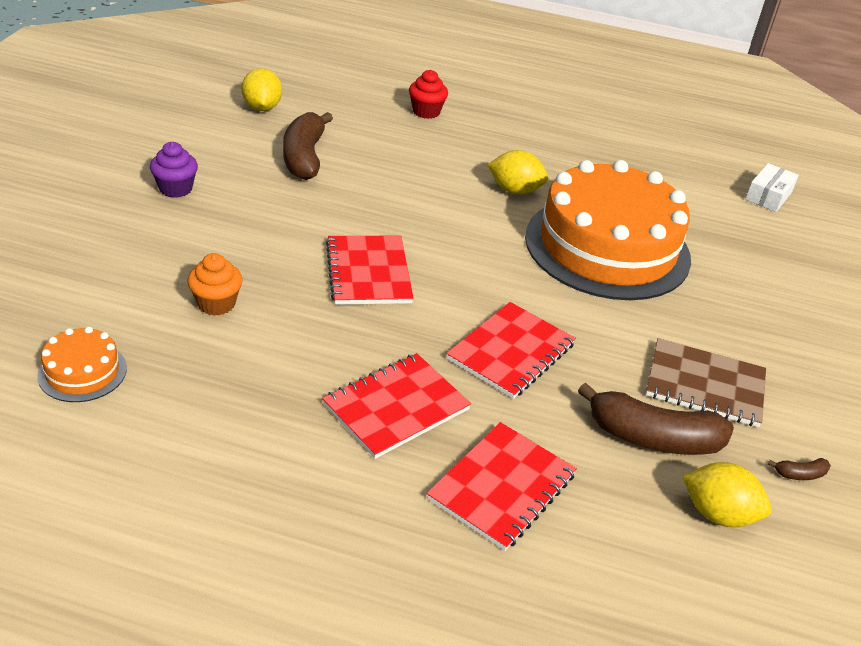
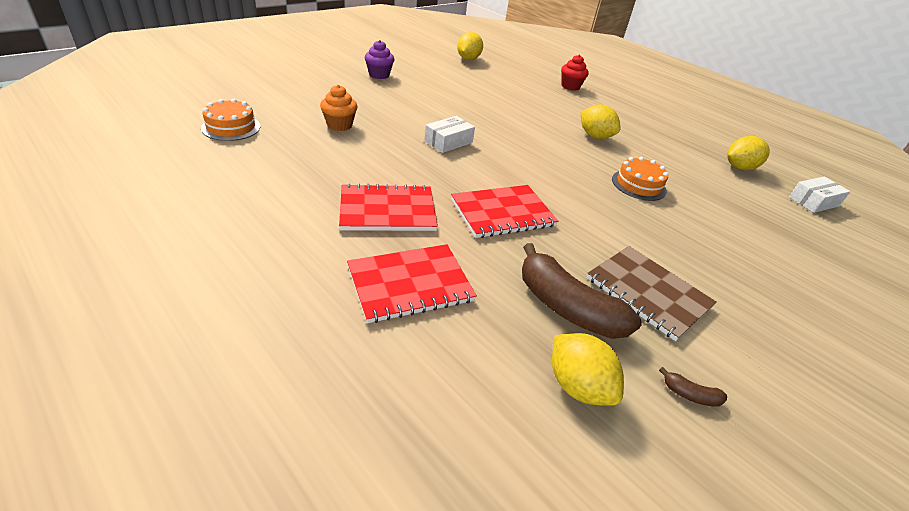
camera: 30 degrees right, 0 degrees up
(304, 157) = (469, 83): brown banana -> none
(368, 272) = (448, 142): red notebook -> white box
(607, 247) = (638, 185): orange cake -> orange cake, size x0.40
(680, 176) = (739, 167): none -> yellow lemon

